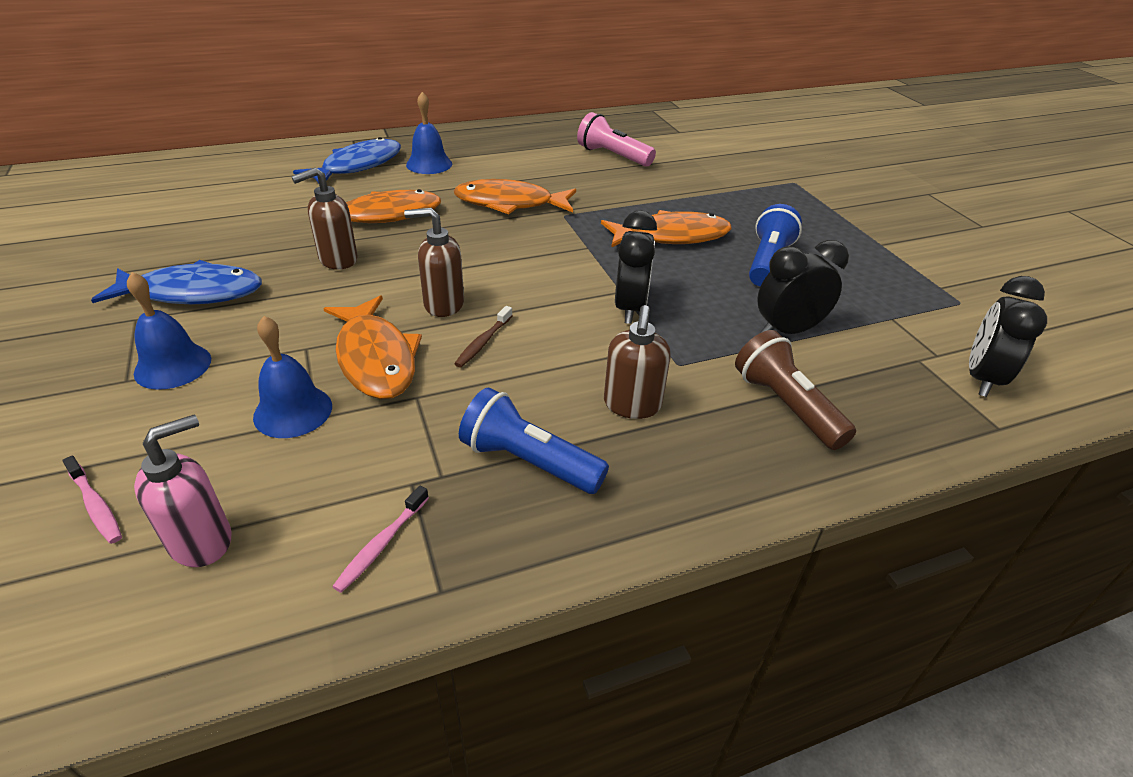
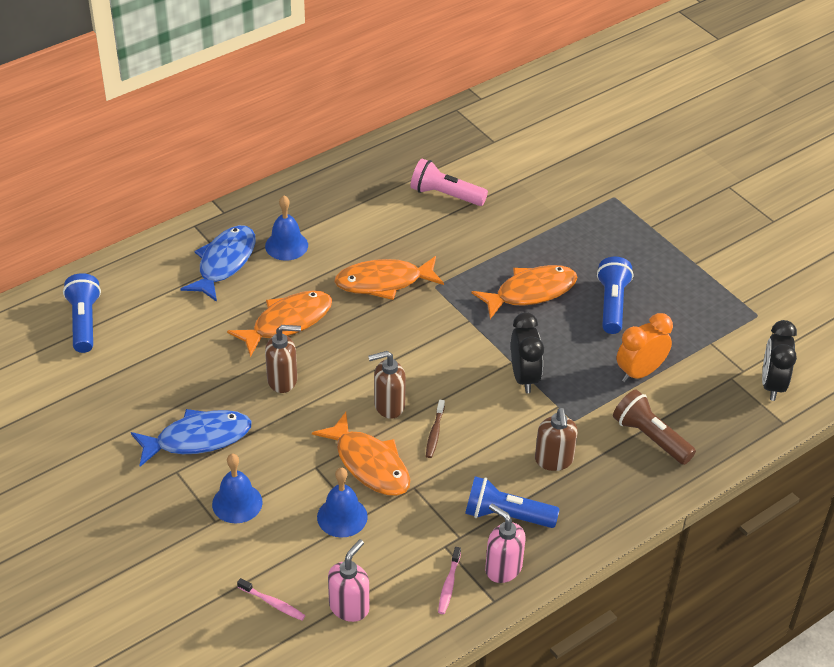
camera: 15 degrees left, 5 degrees up
(180, 183) = (84, 322): none -> blue flashlight
(337, 260) = (283, 380): brown soap dispenser -> brown soap dispenser turned 135 degrees counterclockwise
(483, 539) = (503, 568): none -> pink soap dispenser
(787, 331) = (639, 372): black clock -> orange clock

